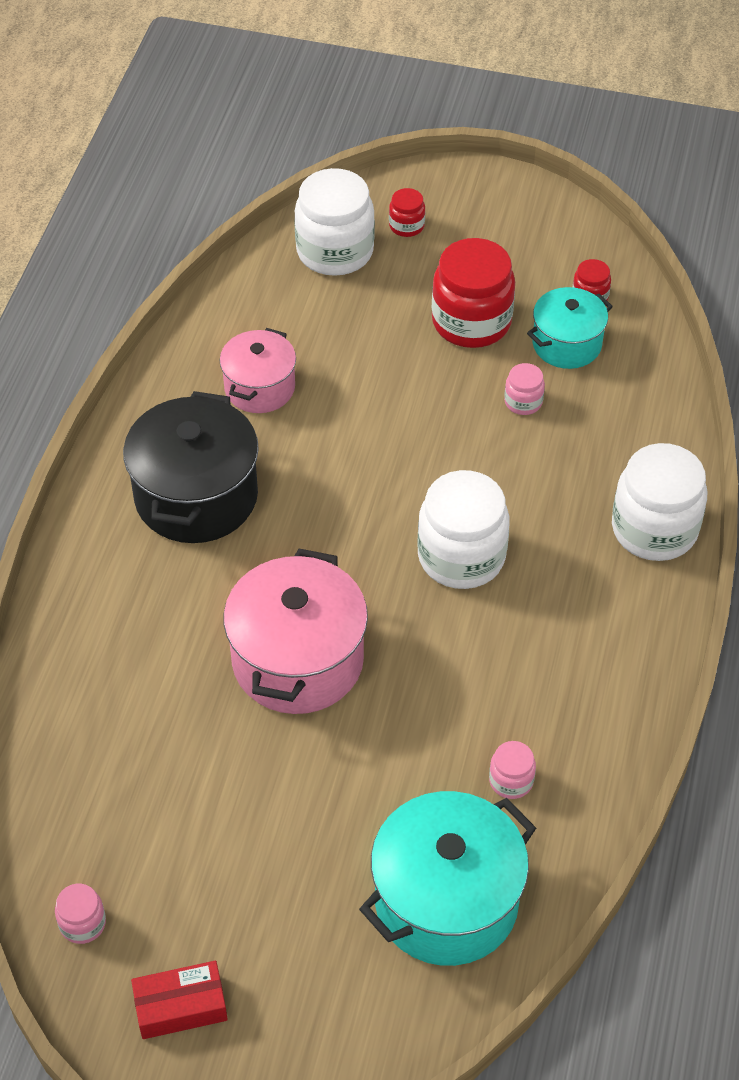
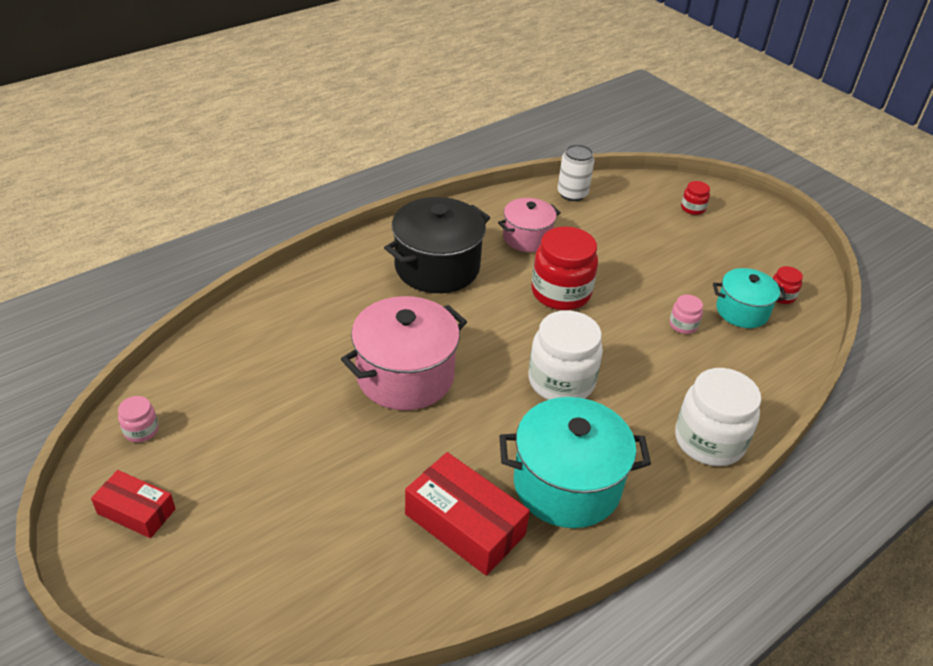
camera: 35 degrees right, 10 degrees down
(254, 287) = (572, 194): none -> white can
(335, 251) = (636, 200): white jar -> none
(446, 901) = (349, 566): turquoise pot -> turquoise pot (567, 484)
(471, 322) = (688, 270): red jar -> red jar (561, 292)
(511, 781) = (465, 524): pink jar -> red box

